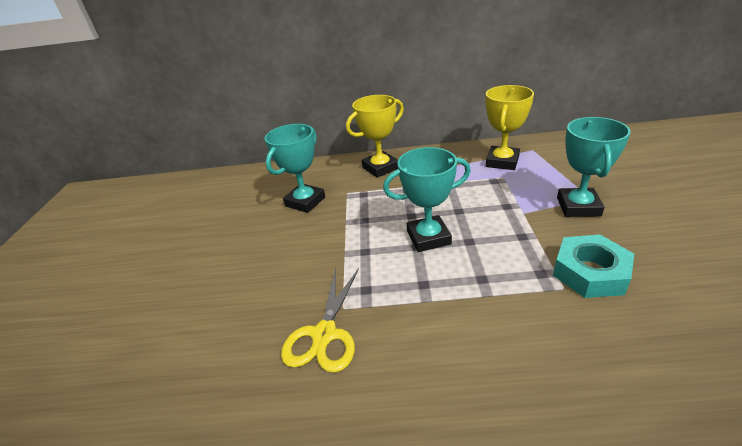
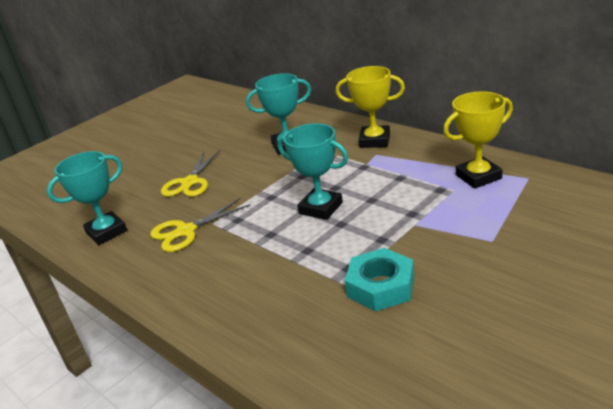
camera: 45 degrees right, 5 degrees down
(245, 282) = (190, 182): none -> yellow scissors
(578, 207) = (467, 242): turquoise trophy -> turquoise trophy (106, 232)

